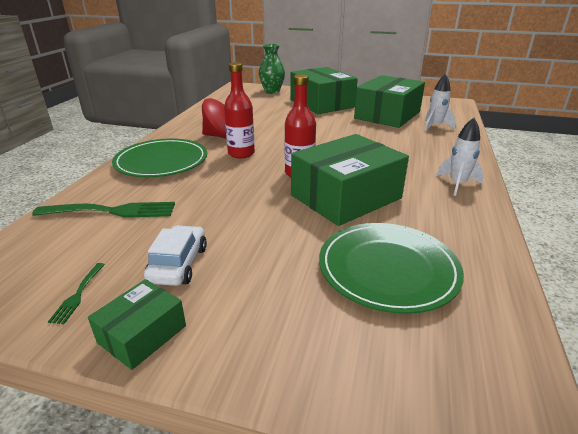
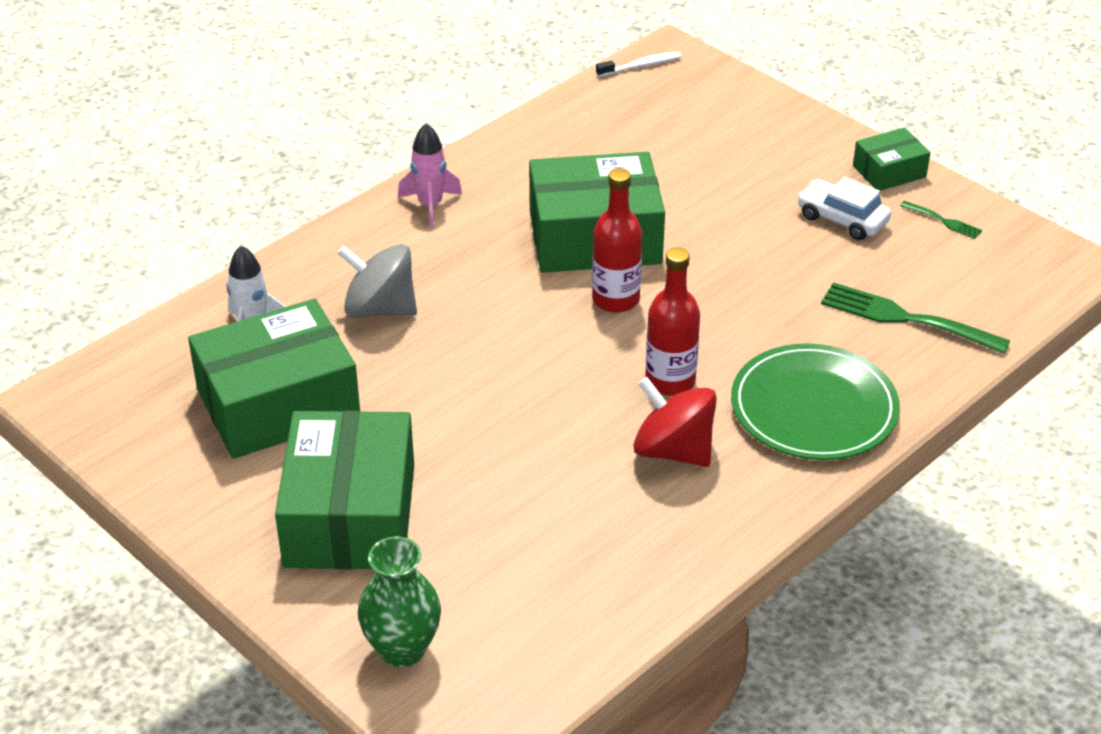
camera: 150 degrees left, 10 degrees up
(78, 294) = (943, 221): green fork -> green fork turned 90 degrees clockwise
(178, 264) = (842, 219): white car -> white car turned 90 degrees clockwise
(388, 269) = (645, 149): green plate -> none
(401, 143) = (380, 309): none -> grey spinning top
(457, 184) = (430, 206): white rocket -> pink rocket
(521, 380) = (641, 66): none -> white toothbrush

